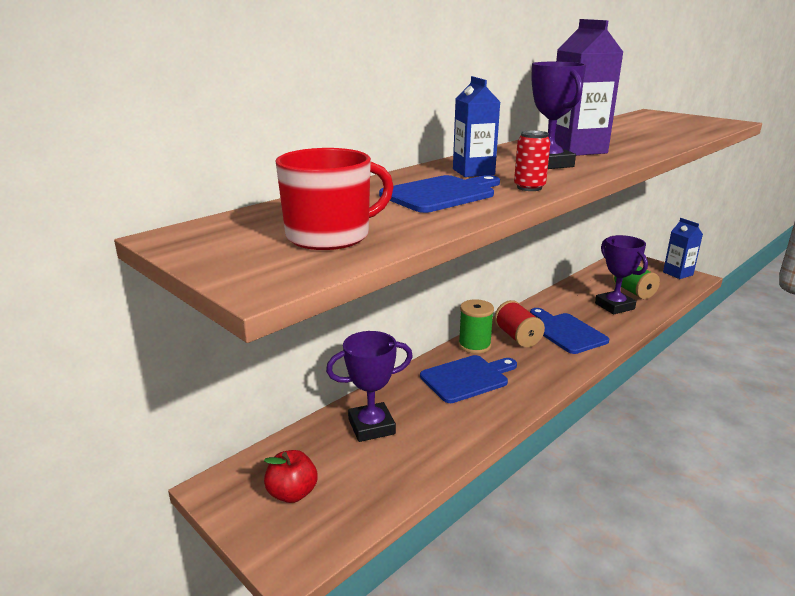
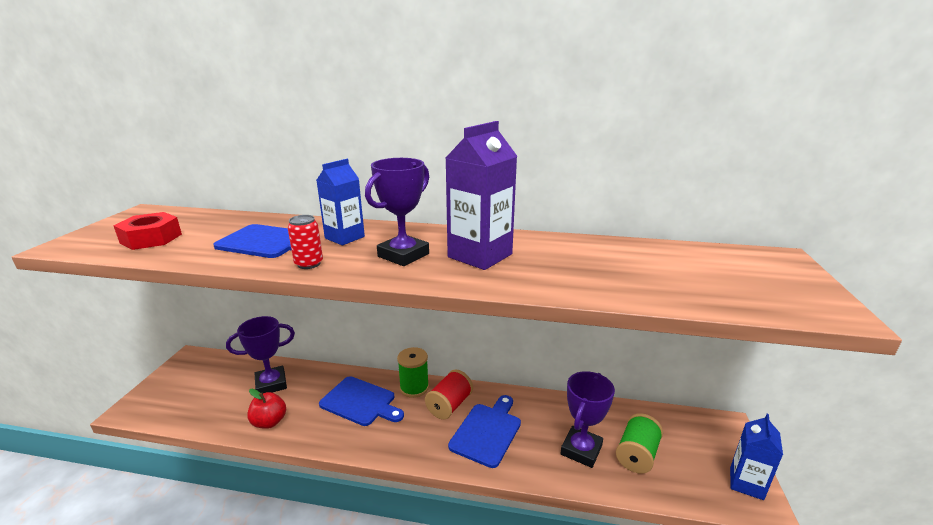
camera: 55 degrees right, 0 degrees up
(292, 493) = (191, 384): red apple -> red apple (269, 422)
(330, 236) = (151, 238): red mug -> red nut
(371, 427) = (271, 384): purple trophy -> purple trophy turned 60 degrees counterclockwise

